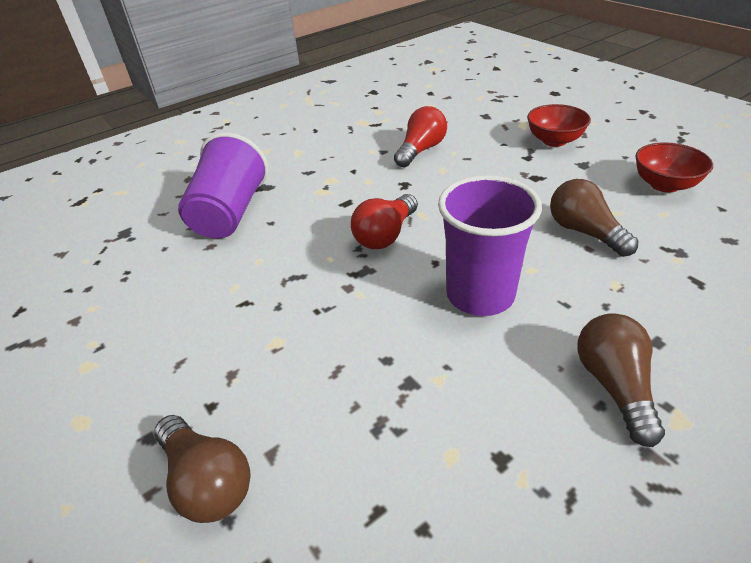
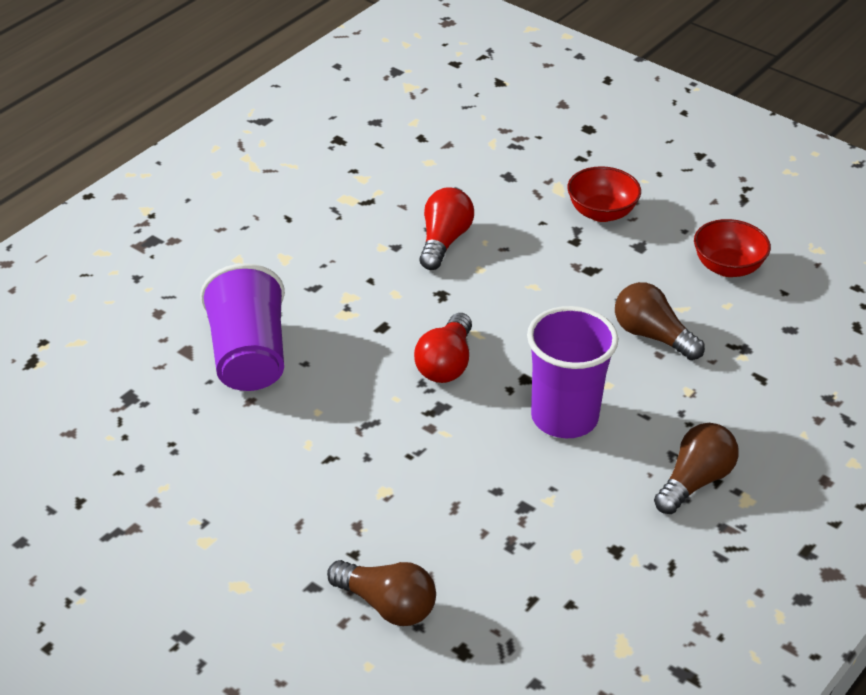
camera: 20 degrees left, 0 degrees up
(614, 385) = (695, 482): brown light bulb -> brown light bulb turned 60 degrees clockwise

